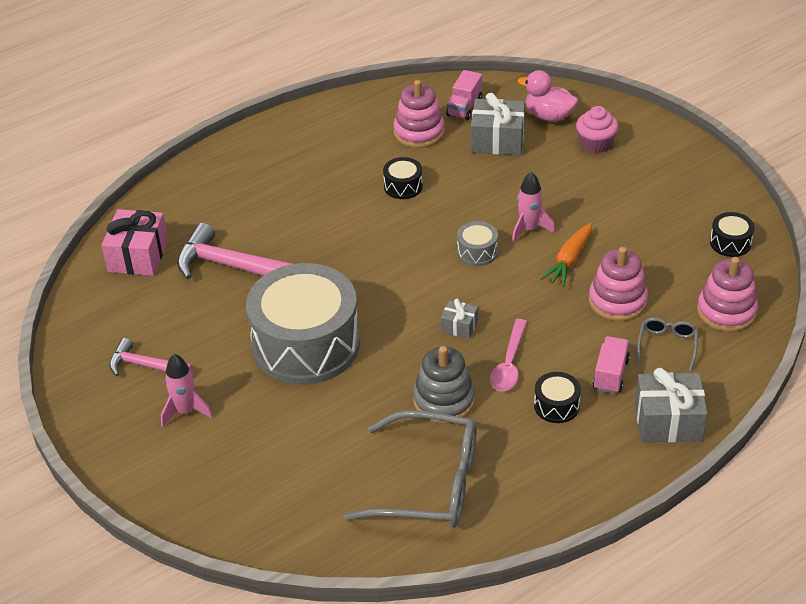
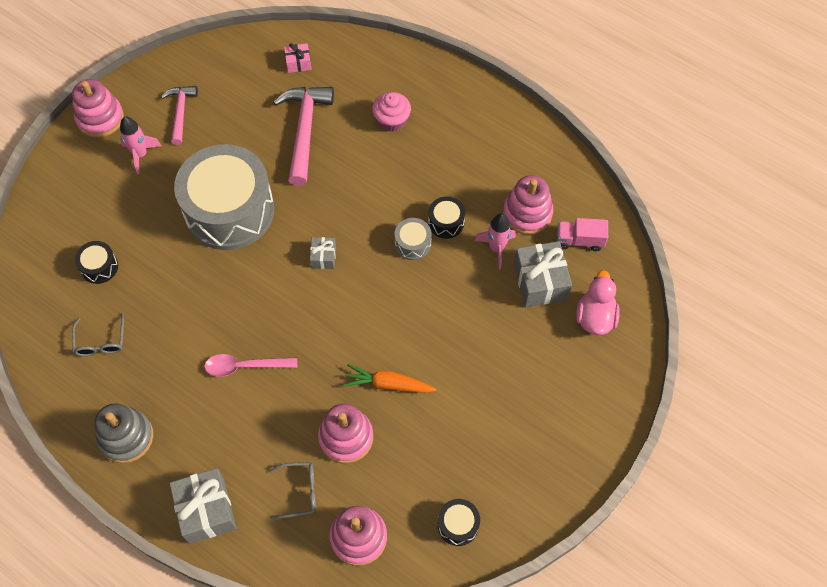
camera: 70 degrees right, 20 degrees up
(108, 442) = (100, 118): none -> pink stacking toy
(138, 256) = (298, 63): pink gift -> pink gift, size x0.53
(429, 484) = (100, 341): grey glasses -> grey glasses, size x0.47
(444, 400) = (191, 328): grey stacking toy -> grey stacking toy (126, 437)
(459, 326) = (279, 316): grey gift -> grey gift (323, 257)
(477, 252) = (377, 305): grey drum -> grey drum (413, 244)
(529, 229) = (421, 340): pink rocket -> pink rocket (496, 248)
(556, 406) = (204, 415): black drum -> black drum (99, 267)
(595, 143) = (568, 369): pink cupcake -> pink cupcake (392, 120)
(610, 374) = (251, 451): pink truck -> none

